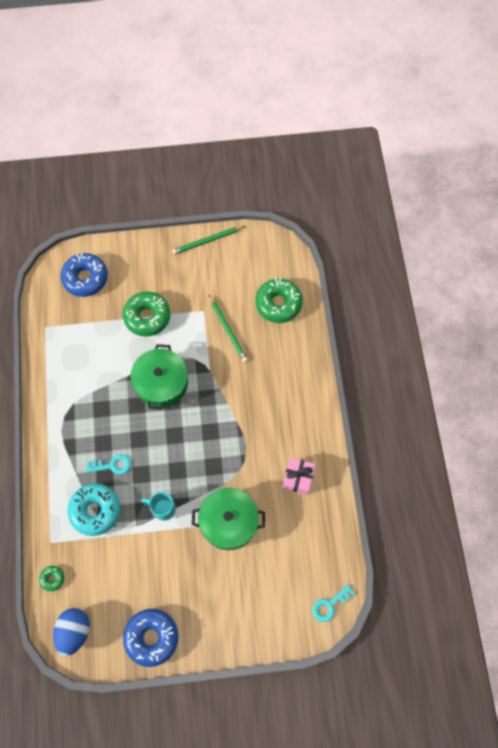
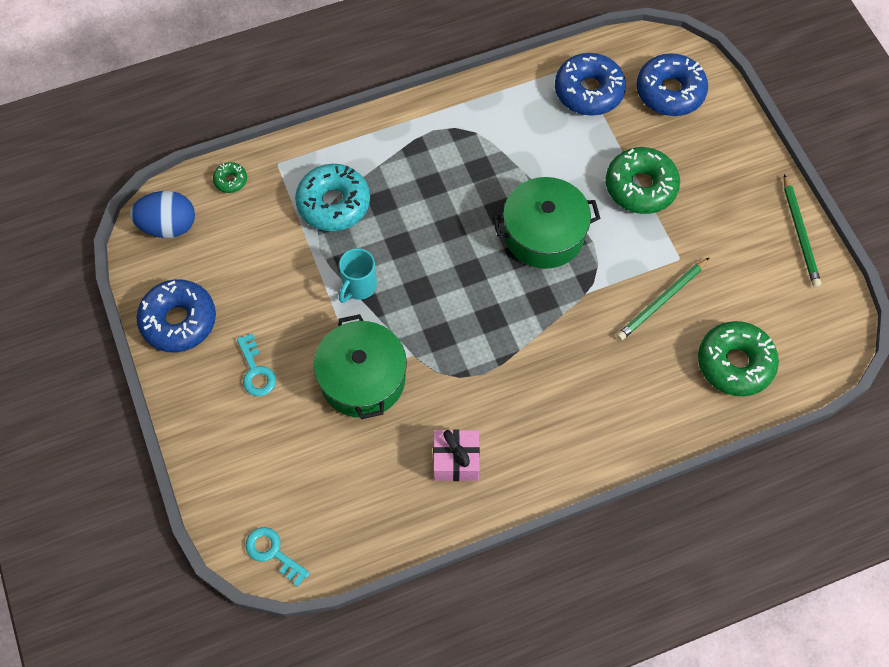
camera: 75 degrees right, 5 degrees down
(67, 325) = (589, 91): none -> blue donut
(112, 465) = (403, 206): turquoise key -> turquoise key (256, 371)
(163, 508) = (358, 286): turquoise mug -> turquoise mug turned 150 degrees counterclockwise
(207, 241) = (800, 233): green pencil -> green pencil turned 150 degrees counterclockwise

